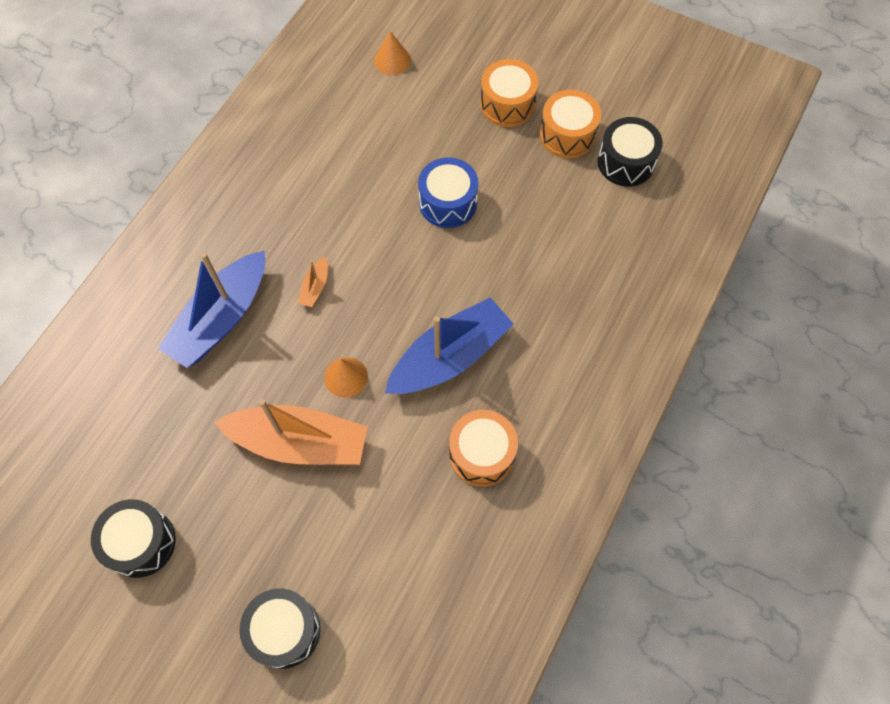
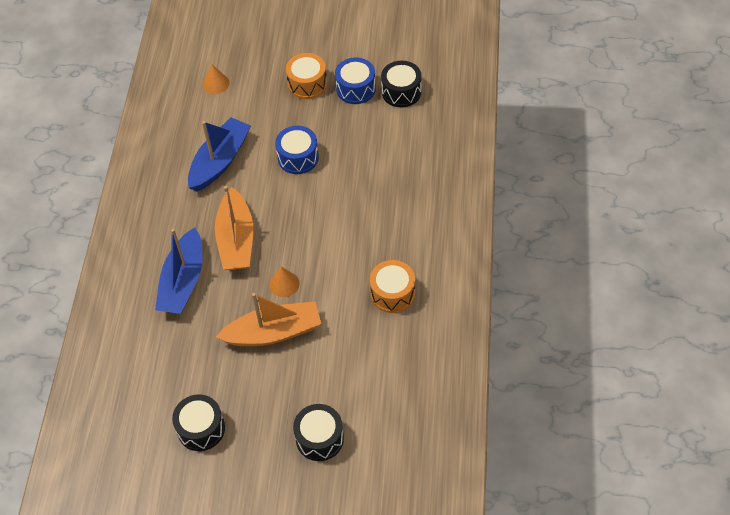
camera: 20 degrees left, 10 degrees down
(315, 287) = (236, 240): orange boat -> orange boat, size x2.43
(449, 357) = (345, 247): blue boat -> blue boat (220, 161)
(567, 135) = (356, 89): orange drum -> blue drum

